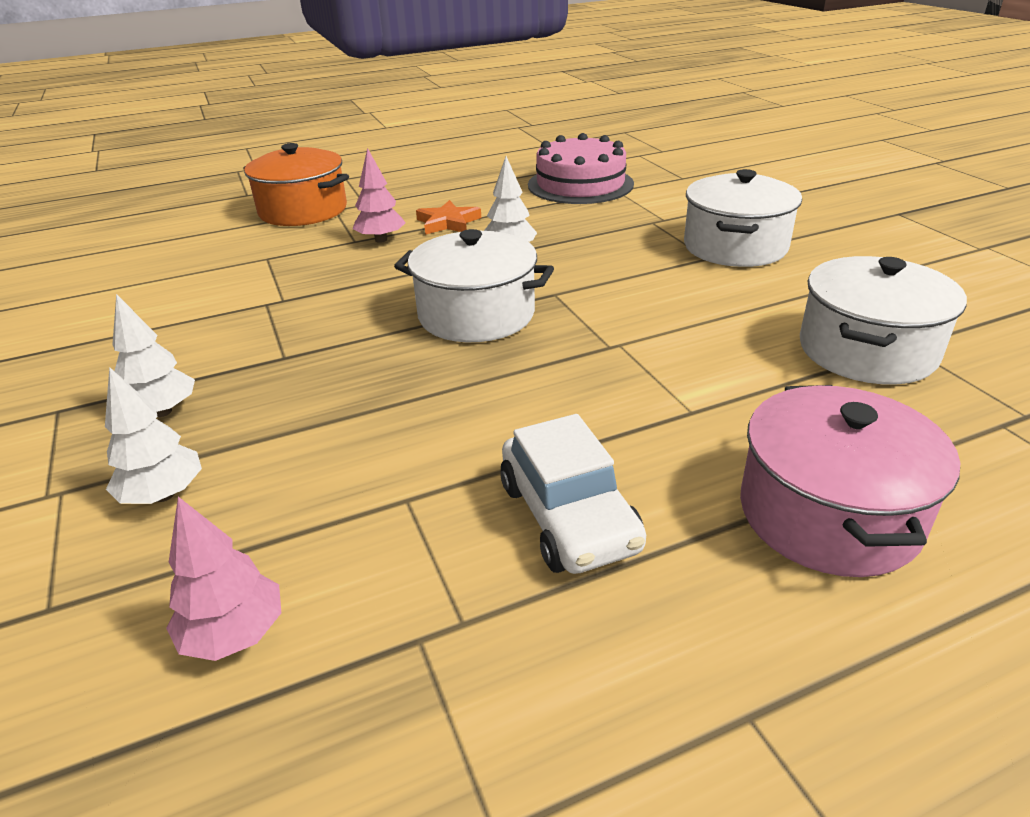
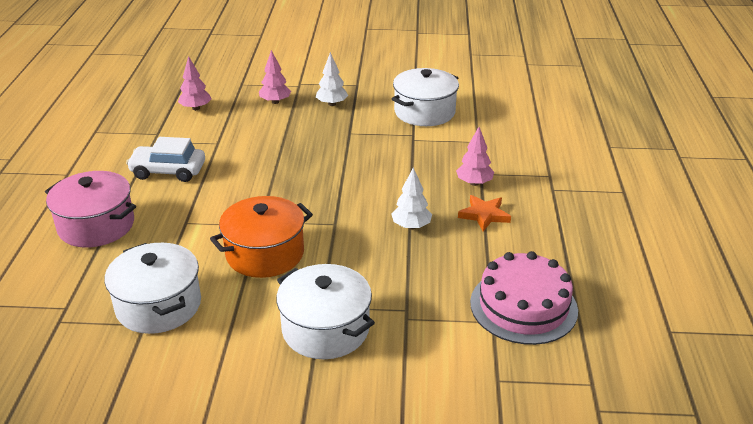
camera: 115 degrees right, 0 degrees up
(164, 494) = (275, 102): white tree -> pink tree
(303, 210) = (556, 163): orange pot -> orange pot (265, 254)
(476, 314) = (337, 191): white pot -> white pot (424, 112)

